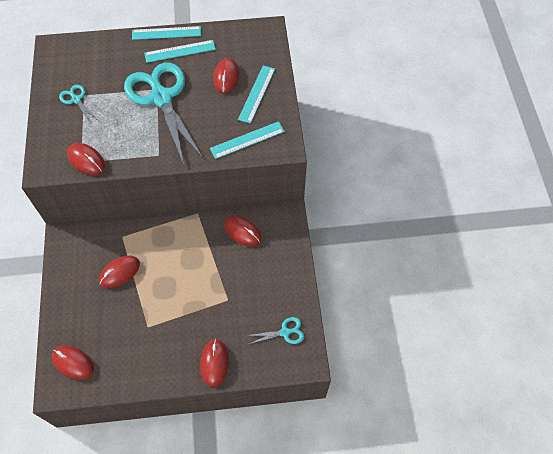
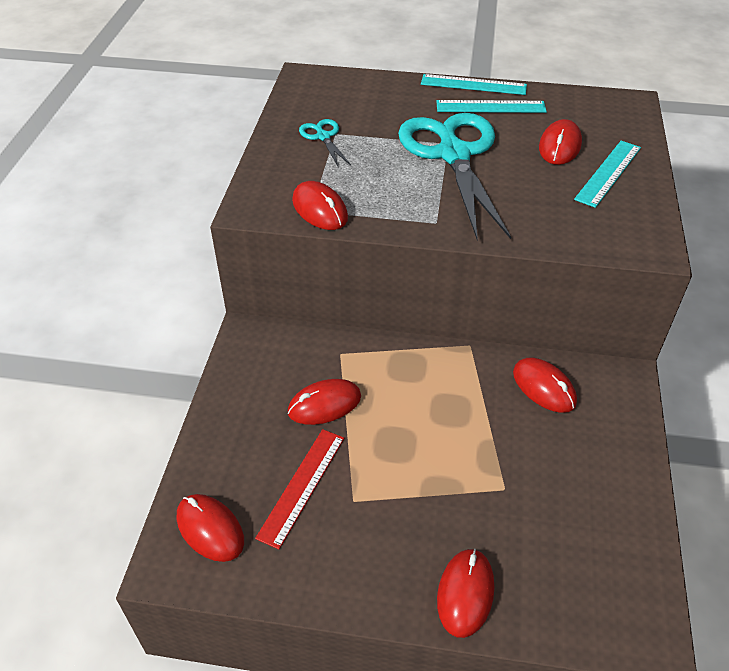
camera: 15 degrees right, 15 degrees down
(117, 325) = (302, 486): none -> red ruler
(247, 140) = (588, 228): turquoise ruler -> none
(285, 332) = (609, 571): turquoise scissors -> none

